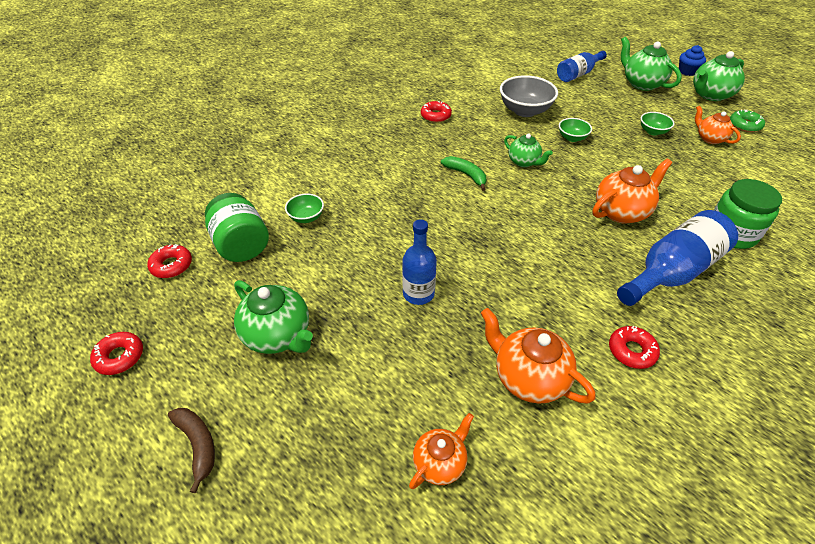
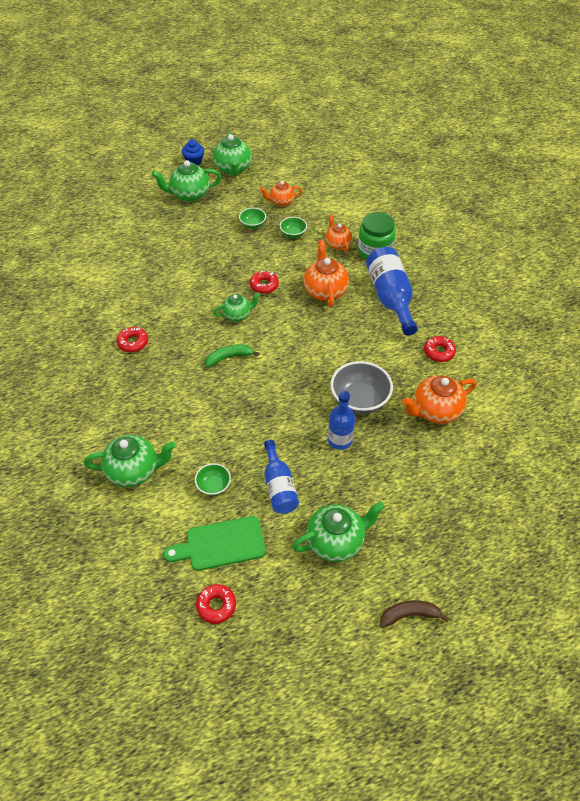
camera: 65 degrees left, 5 degrees up
(120, 357) = (305, 660): red donut -> red donut (264, 285)
(241, 245) = (221, 544): green jar -> green cutting board
(298, 165) = (134, 471): none -> green teapot
(440, 462) = (474, 480): orange teapot -> orange teapot (337, 244)
(524, 111) = (171, 281): grey bowl -> grey bowl (359, 400)
(572, 138) = (228, 272): green bowl -> green bowl (293, 234)
(578, 74) = (145, 222): blue bottle -> blue bottle (279, 486)
(744, 125) = (279, 176): green donut -> none

